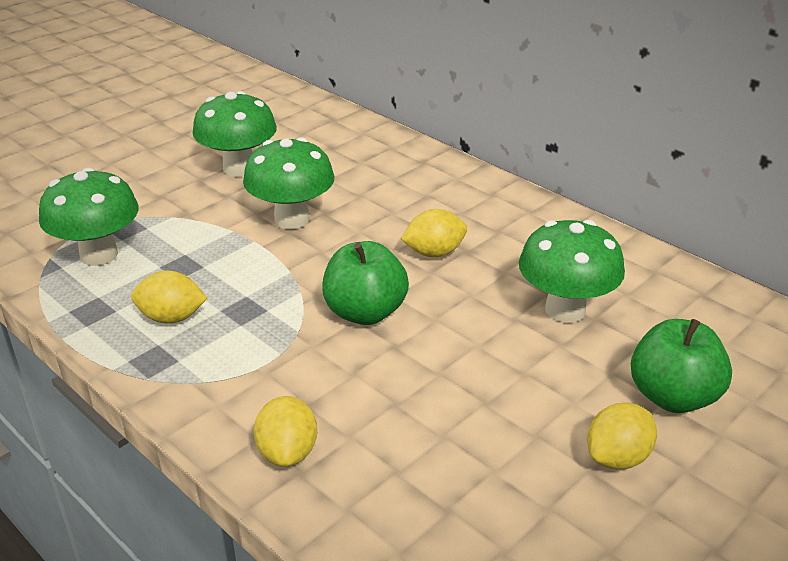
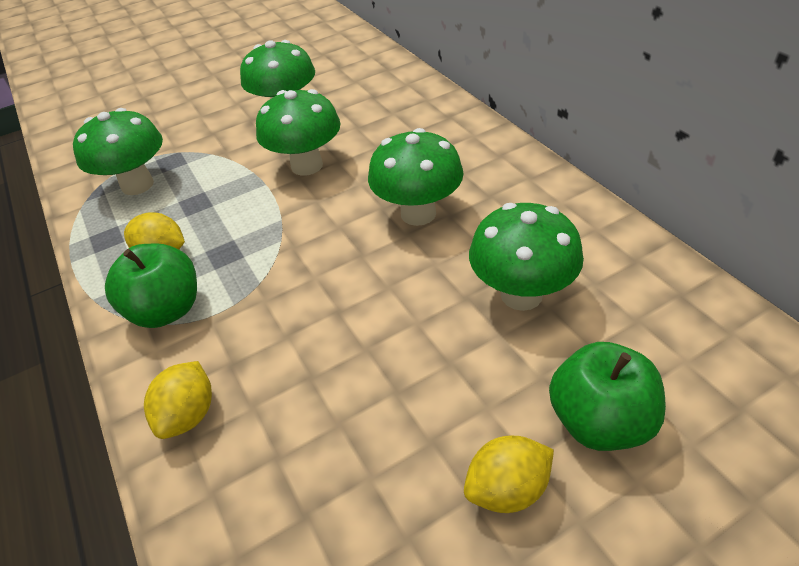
camera: 20 degrees right, 10 degrees up
(365, 312) = (326, 270): green apple -> green apple (167, 310)
(434, 253) = (418, 213): yellow lemon -> green mushroom

